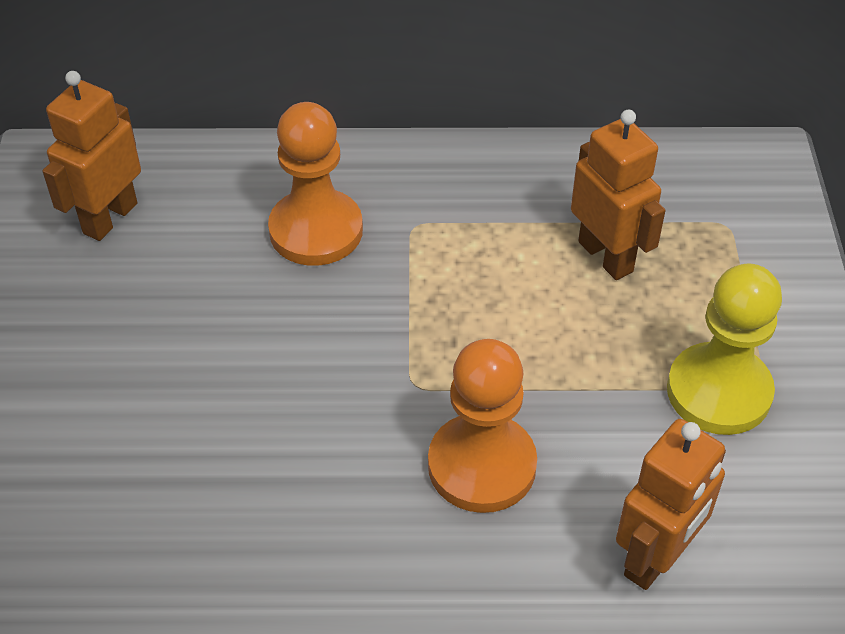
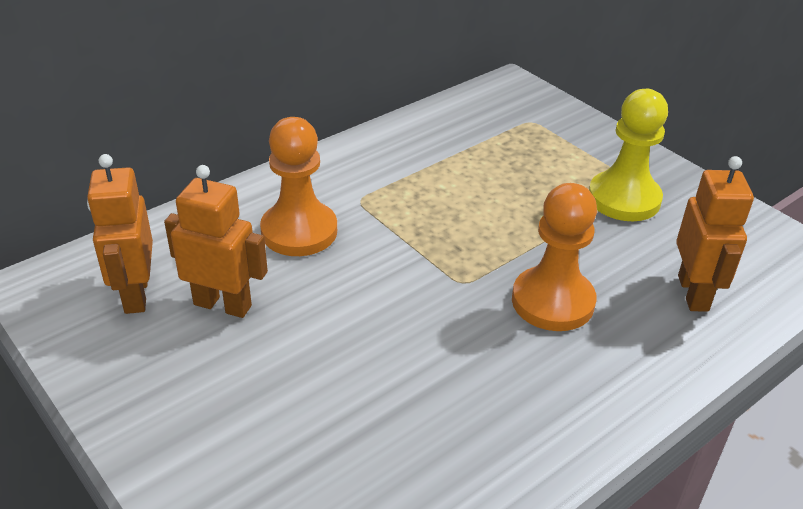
camera: 40 degrees left, 10 degrees down
(606, 256) = (489, 164): orange robot -> orange robot (223, 305)

